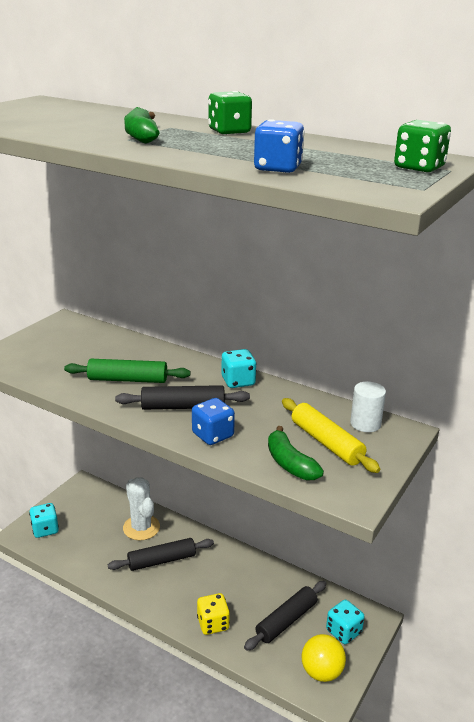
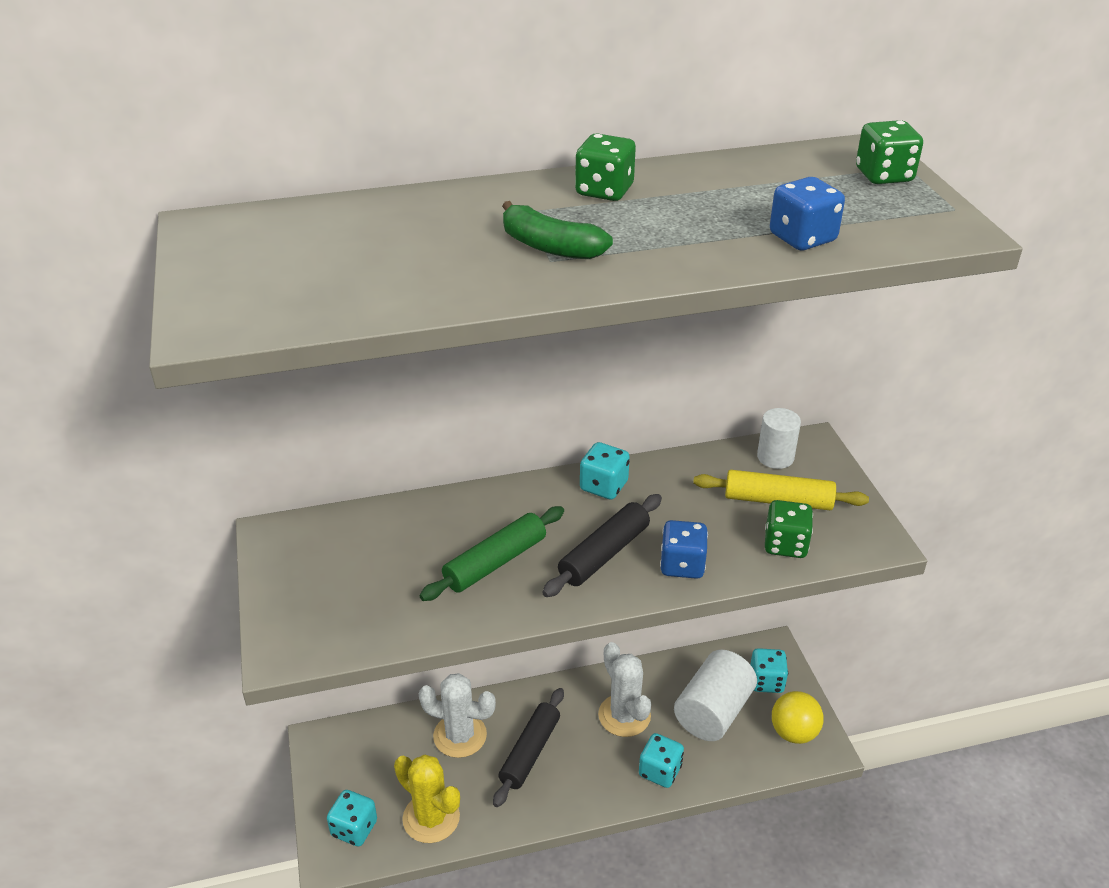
camera: 45 degrees left, 10 degrees up
(79, 551) = (431, 818): none -> yellow cactus
(213, 624) = (660, 771): yellow dice -> turquoise dice
(233, 582) = (624, 715): none -> white cactus
(286, 620) = (713, 712): black rolling pin -> white cylinder
(290, 463) = (785, 545): green banana -> green dice

